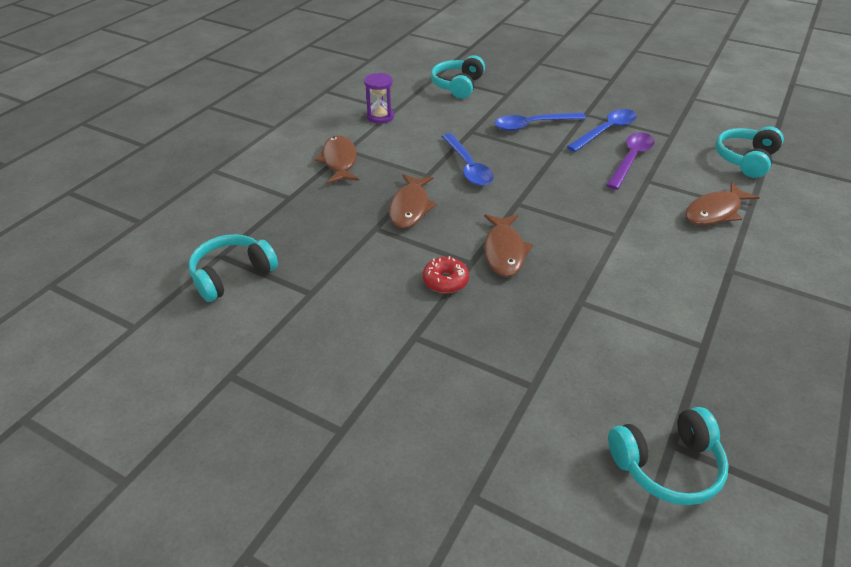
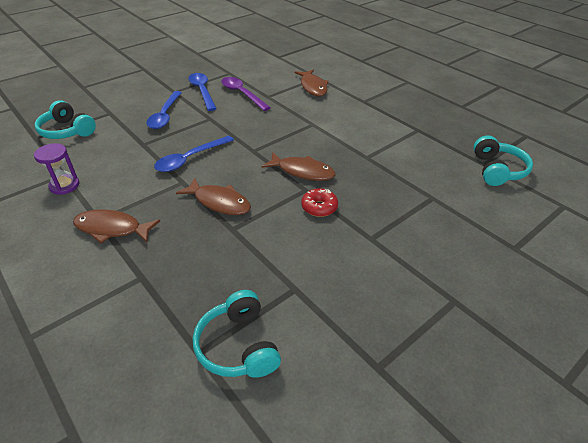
camera: 70 degrees left, 0 degrees up
(468, 167) = (190, 159): blue spoon -> blue spoon turned 135 degrees clockwise
(745, 160) = (273, 62): turquoise headphones -> none

